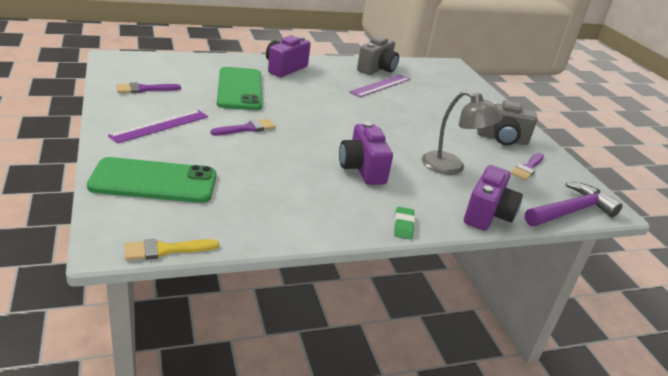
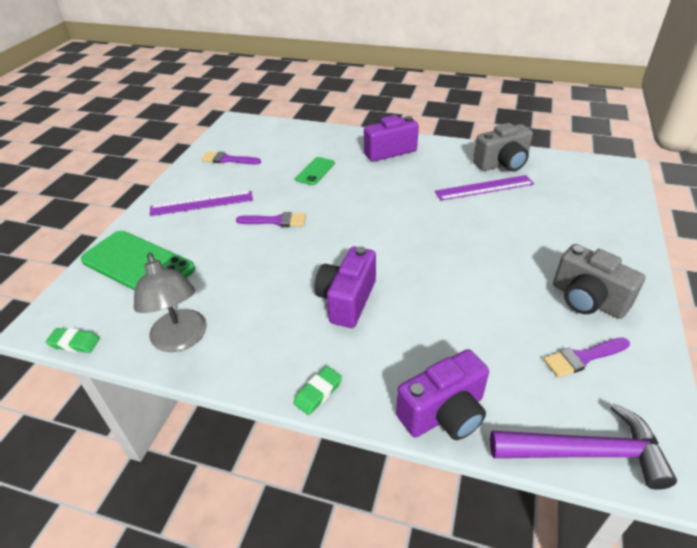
camera: 40 degrees right, 10 degrees up
(165, 250) = (74, 343): yellow brush -> green eraser
(240, 89) = (315, 171): green phone -> green phone, size x0.50
(451, 167) = (464, 326): grey lamp -> grey lamp (181, 339)

